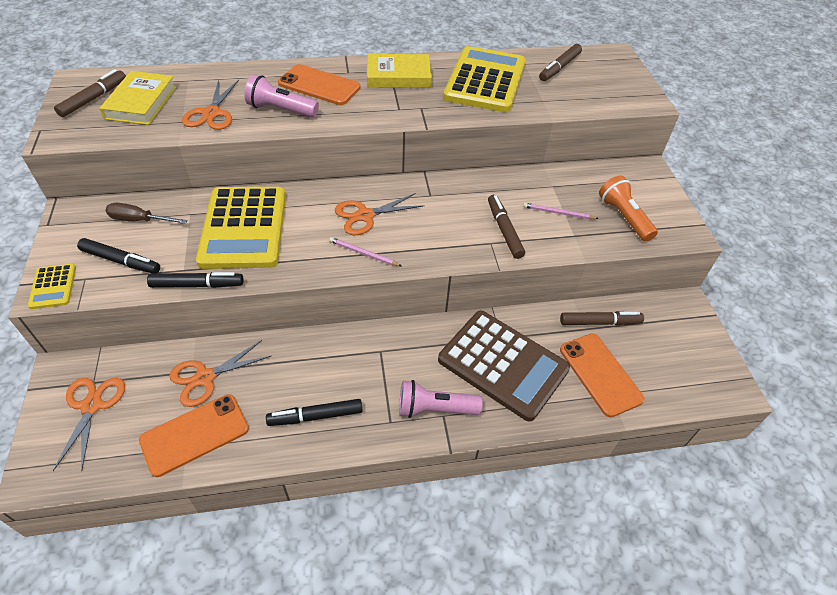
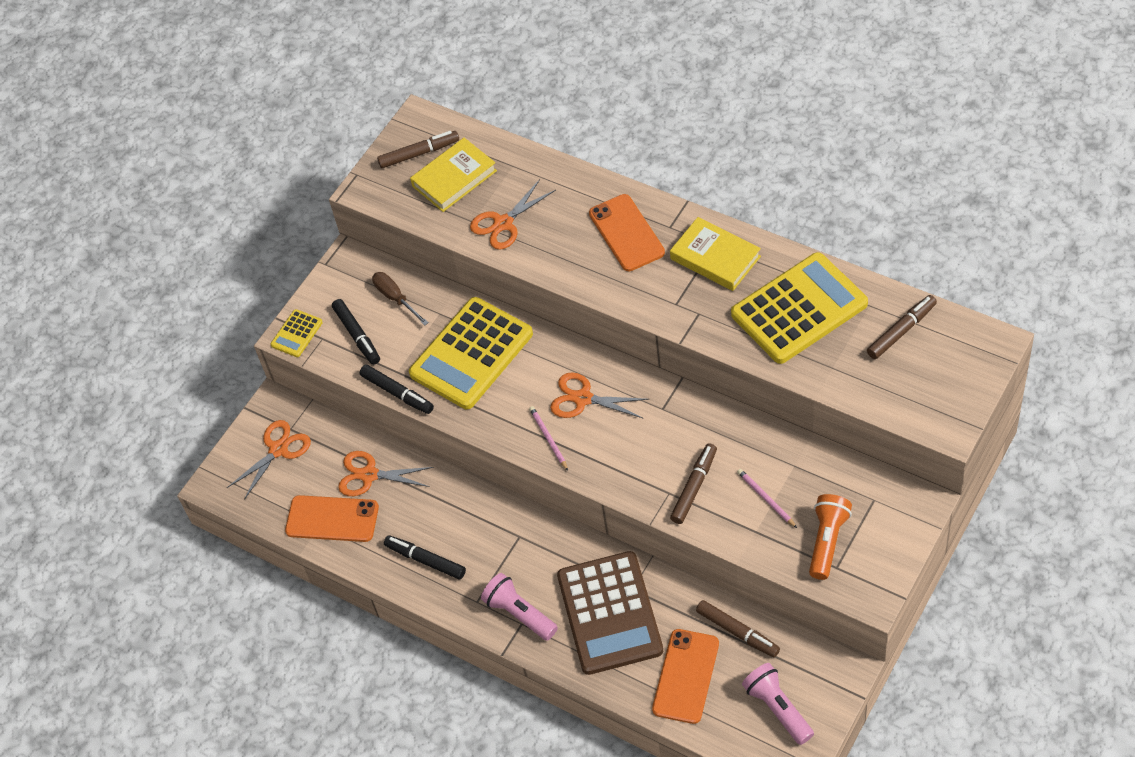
camera: 50 degrees right, 5 degrees up
(281, 110) = (566, 249): pink flashlight -> pink flashlight (778, 708)
(559, 68) = (901, 331): brown marker -> brown marker turned 150 degrees clockwise

